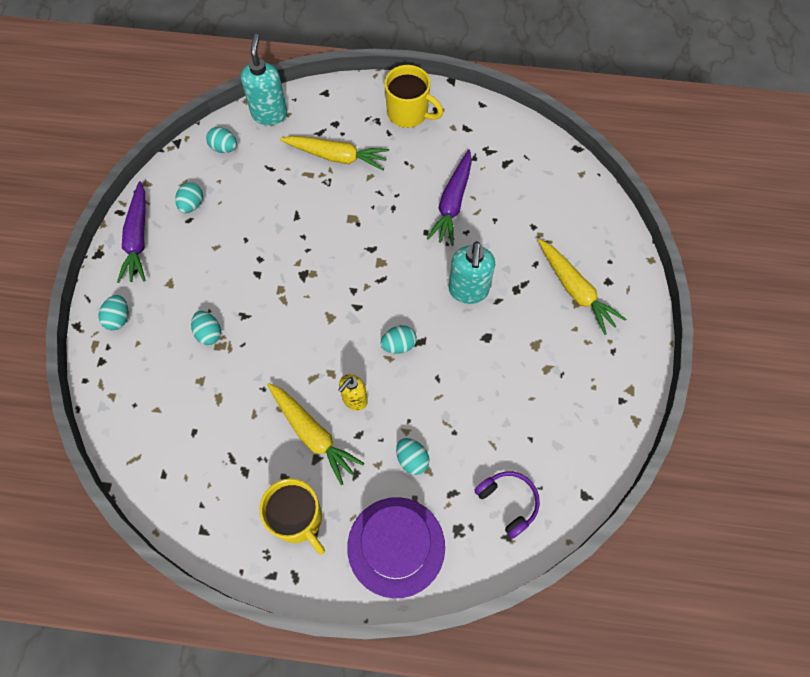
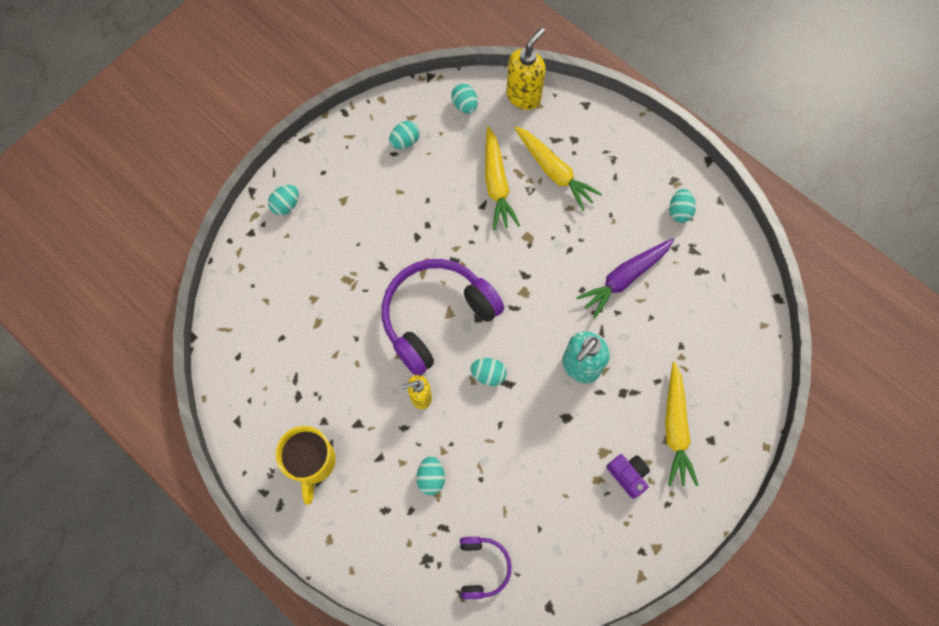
camera: 35 degrees right, 5 degrees up
(138, 238) = (344, 145): purple carrot -> none
(209, 333) = (345, 263): turquoise egg -> turquoise egg (679, 211)
(269, 114) = (524, 96): turquoise soap dispenser -> yellow soap dispenser
(312, 434) = (368, 402): yellow carrot -> yellow carrot (496, 184)
(321, 327) = (436, 317): none -> purple headphones
(396, 546) = (370, 538): purple hat -> none
(408, 113) = (646, 169): yellow mug -> none
(567, 349) = (628, 475): none -> purple camera

